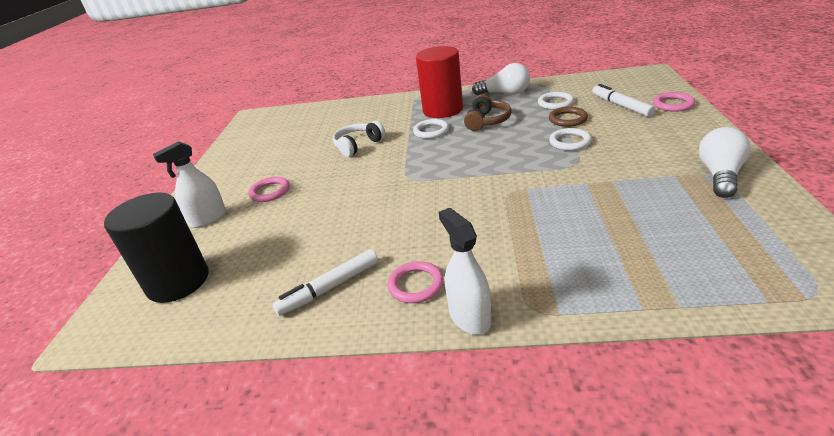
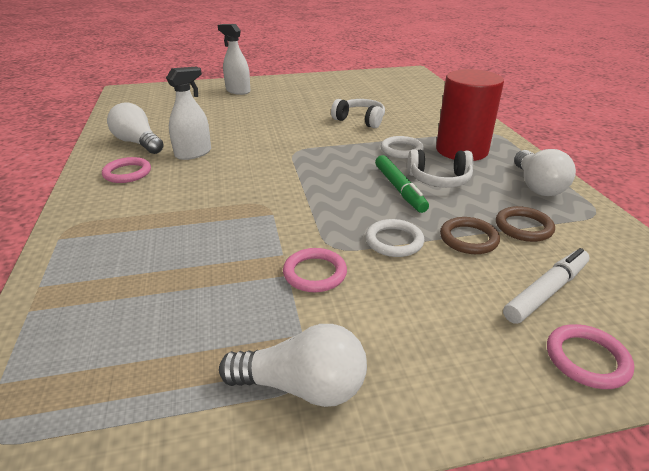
camera: 70 degrees right, 0 degrees up
(178, 281) = (165, 99): black cylinder -> none
(270, 192) = (274, 102): pink ring -> pink ring (315, 273)
(329, 288) = (138, 143): white marker -> white light bulb
(469, 317) = (77, 198): white spray bottle -> white spray bottle (193, 153)
(487, 121) = (439, 179): brown headphones -> white headphones
(497, 136) = (399, 189): none -> green marker
(555, 103) = (523, 227): white ring -> brown ring

